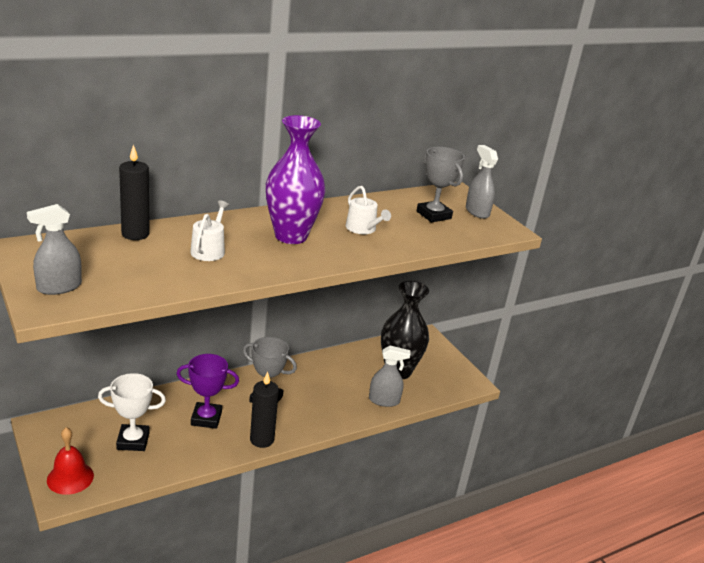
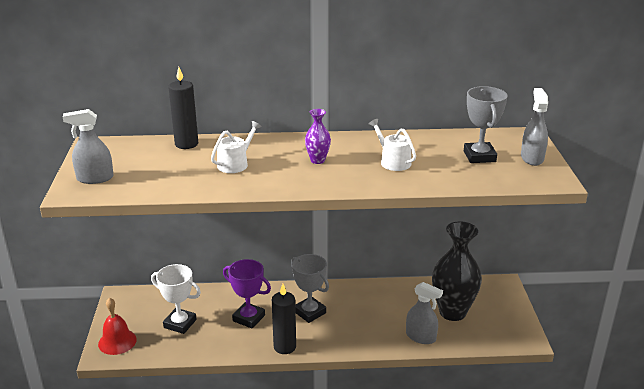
camera: 30 degrees right, 0 degrees up
(291, 236) = (317, 160): purple vase -> purple vase, size x0.47
(363, 229) = (393, 161): white watering can -> white watering can turned 150 degrees clockwise

